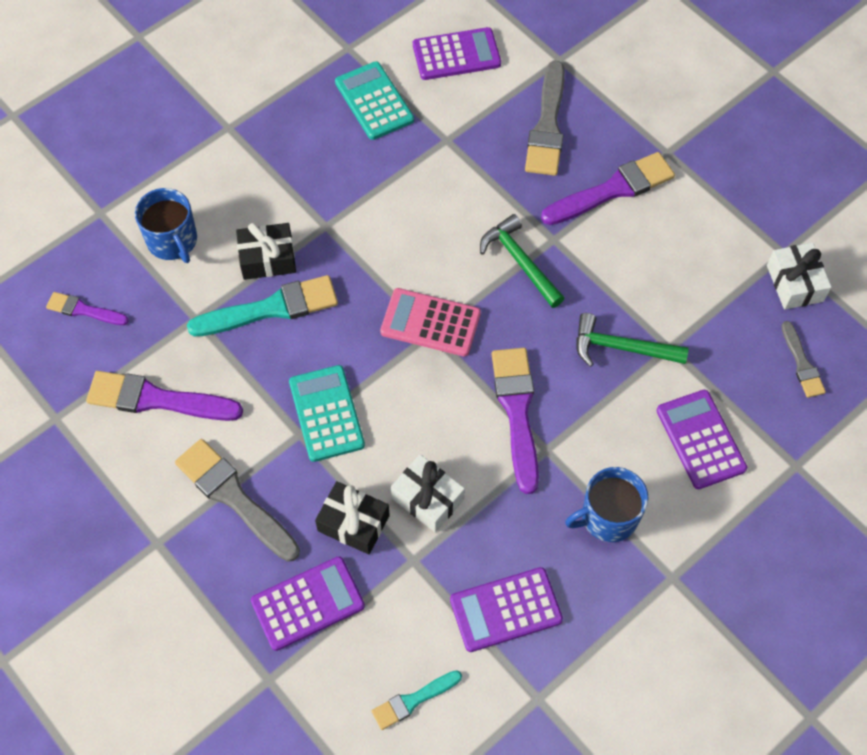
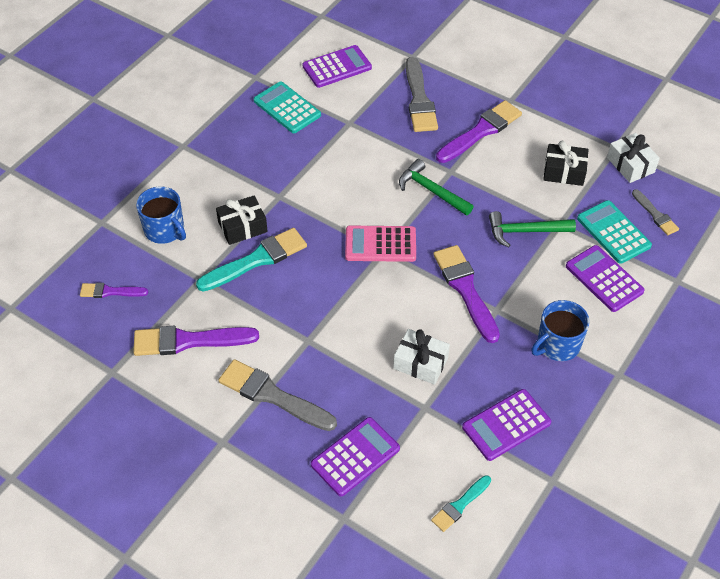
camera: 15 degrees left, 10 degrees down
(326, 413) = (324, 322): turquoise calculator -> turquoise calculator (613, 232)
(353, 523) = (370, 392): black gift -> black gift (564, 172)

